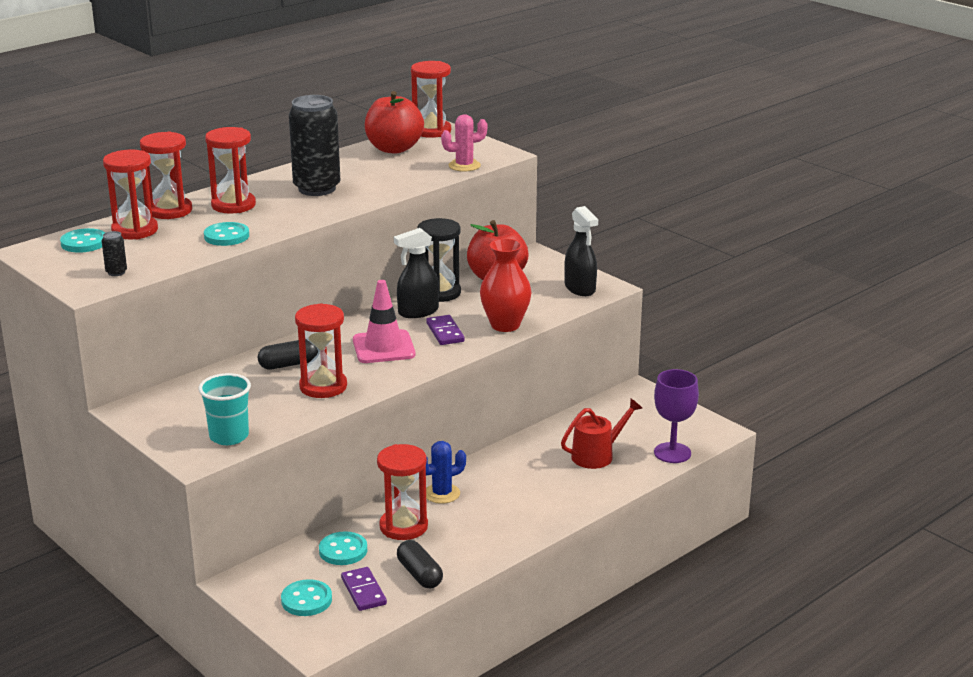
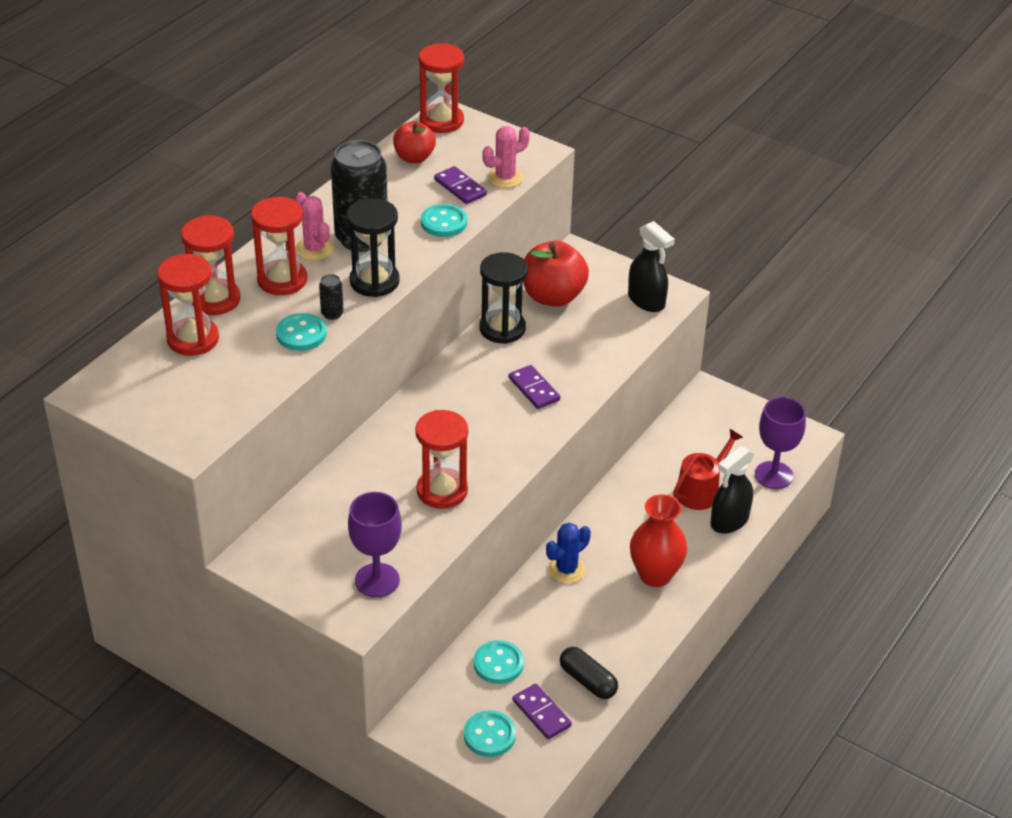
camera: 15 degrees left, 15 degrees up
(84, 243) = (146, 368): turquoise button -> turquoise button (444, 222)
(116, 272) = (209, 413): black can -> black can (332, 314)
(229, 436) = (377, 580): turquoise cup -> purple goblet
(273, 191) = (314, 249): none -> pink cactus
(289, 364) = (391, 463): black capsule -> none
(310, 213) = (374, 281): none -> black hourglass
(383, 347) = (479, 422): pink traffic cone -> none
(394, 149) = (414, 157): red apple -> red apple, size x0.63
(403, 526) = (546, 621): red hourglass -> none
(418, 312) = (492, 361): black spray bottle -> black spray bottle (729, 521)
(421, 168) = (460, 187): none -> purple domino
(505, 325) = (592, 368): red vase -> red vase (655, 575)

